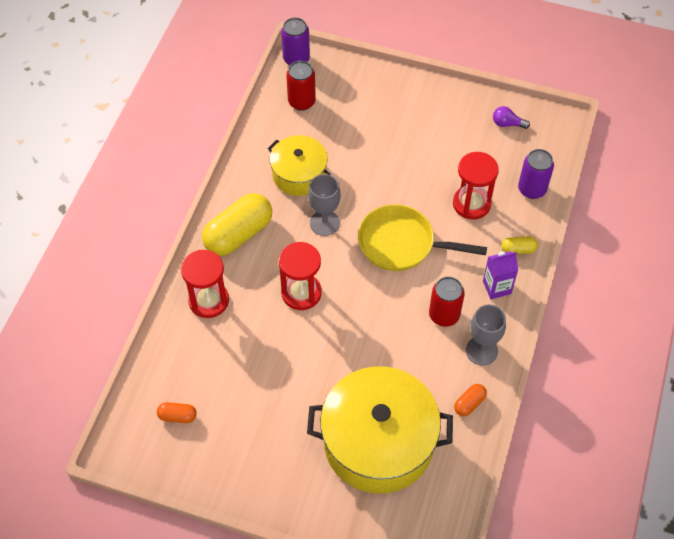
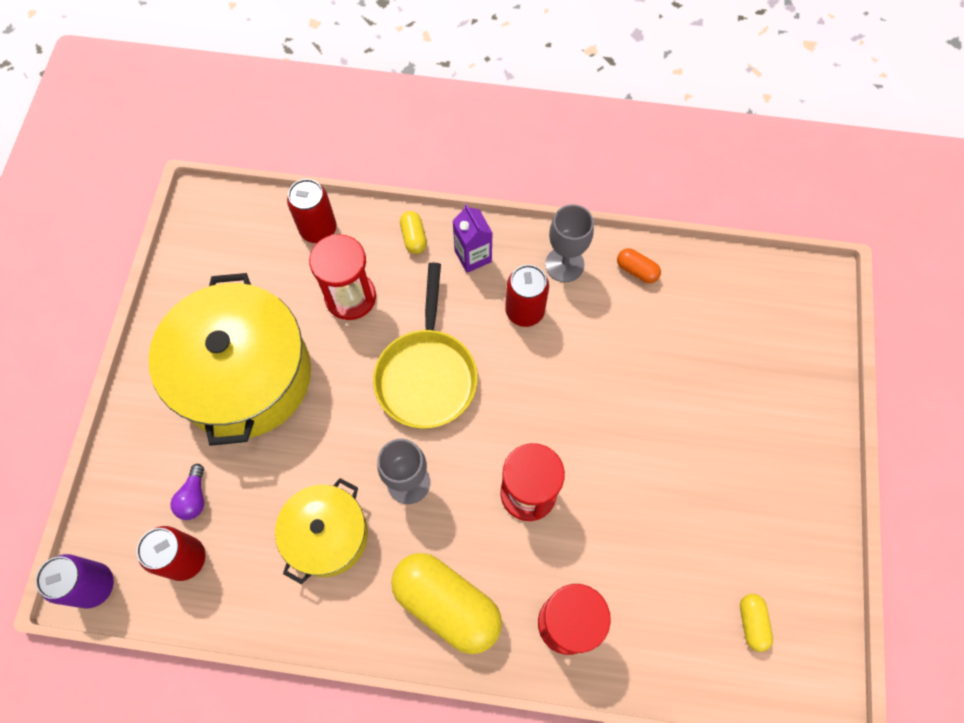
camera: 100 degrees left, 10 degrees up
(177, 416) = (752, 623): orange capsule -> yellow capsule
(378, 442) = (713, 363): yellow pot -> yellow pot (245, 376)
(507, 124) = (211, 267): purple light bulb -> purple light bulb (194, 498)
(532, 189) = (318, 229): purple can -> red can

